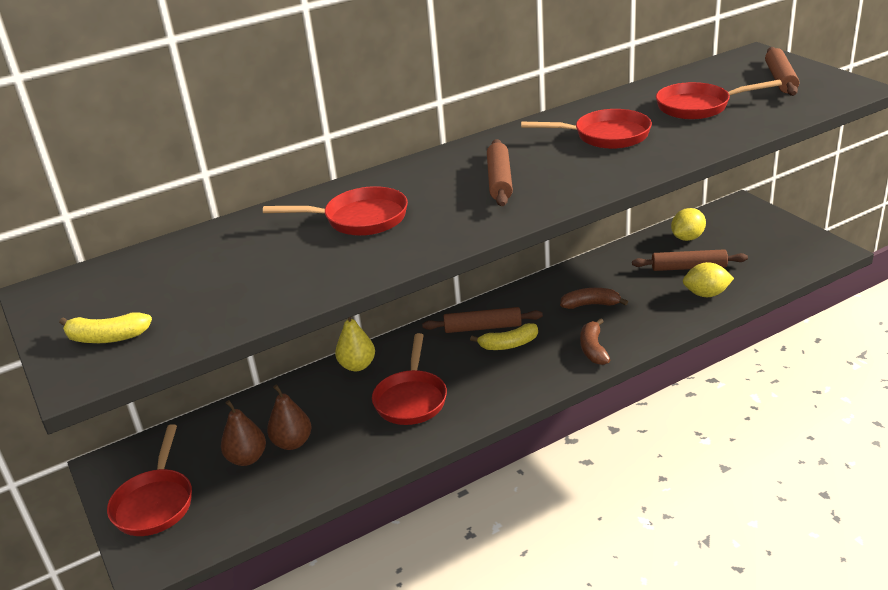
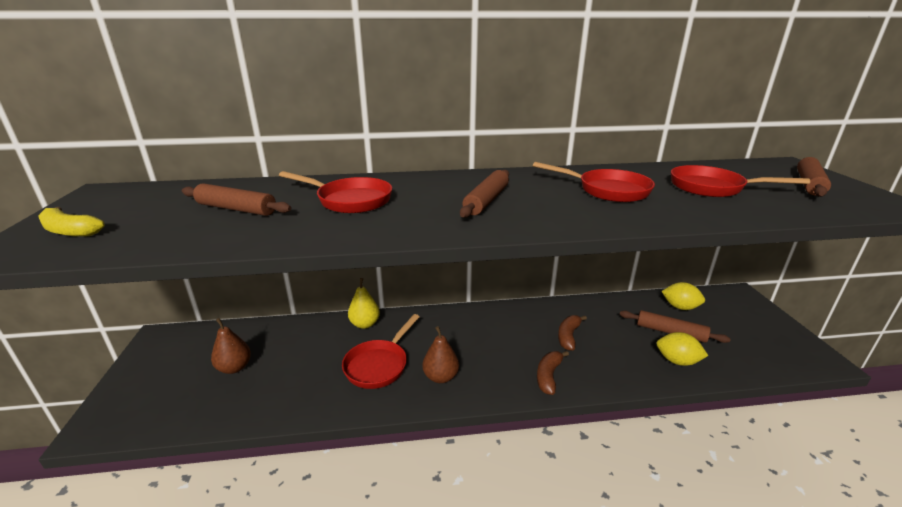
camera: 20 degrees right, 5 degrees down
(155, 503) = (150, 378): red pan -> none
(292, 442) = (272, 367): brown pear -> brown pear (441, 377)
(483, 327) = (472, 326): brown rolling pin -> brown rolling pin (236, 209)
(509, 344) = (482, 347): yellow banana -> none
(591, 304) = (568, 336): brown banana -> brown banana turned 90 degrees counterclockwise
(687, 238) = (680, 307): yellow lemon -> yellow lemon turned 45 degrees clockwise

